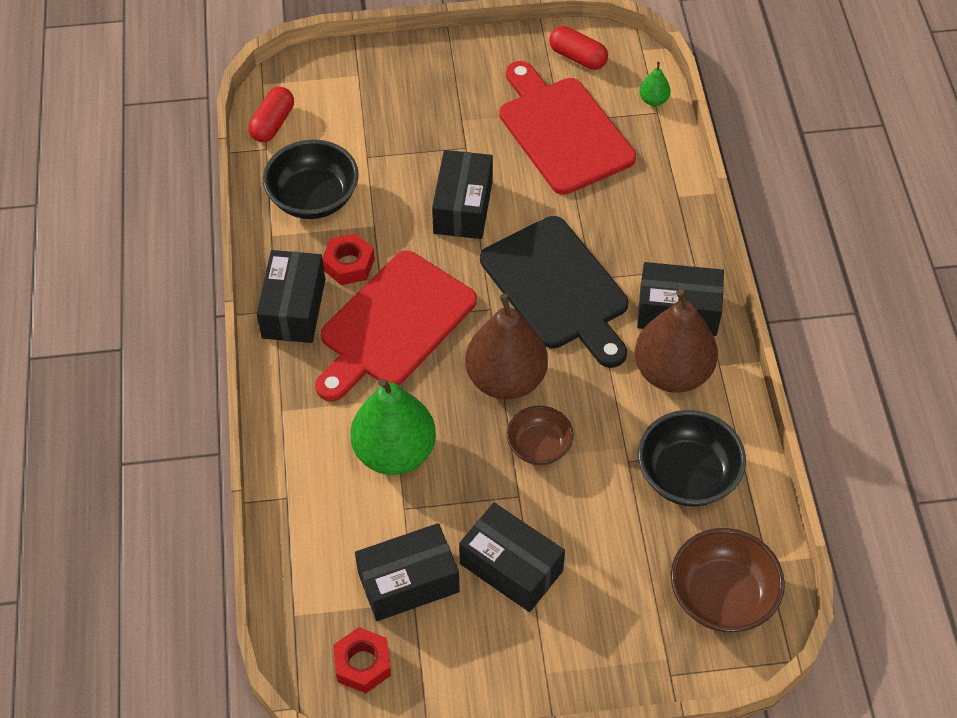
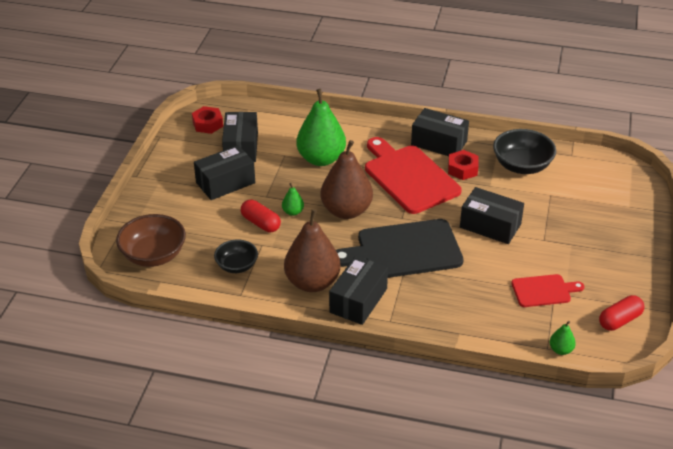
camera: 110 degrees right, 15 degrees down
(273, 124) = (593, 162): red capsule -> red capsule (260, 223)
(539, 446) = (293, 212): brown bowl -> green pear
(562, 131) = (543, 291): red cutting board -> red cutting board, size x0.53
(687, 475) = (237, 266): black bowl -> black bowl, size x0.63

